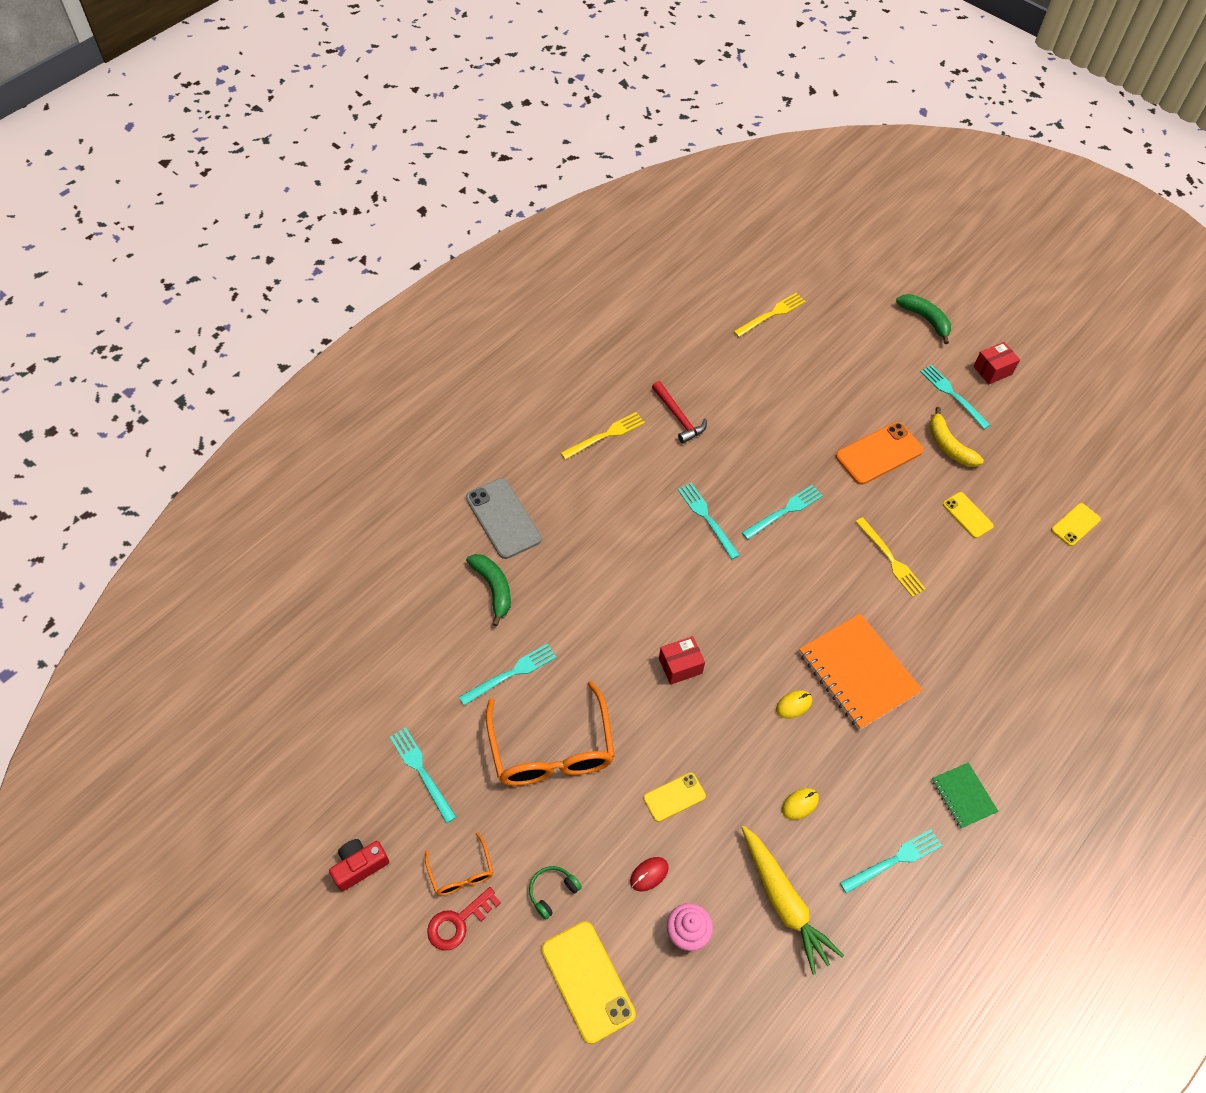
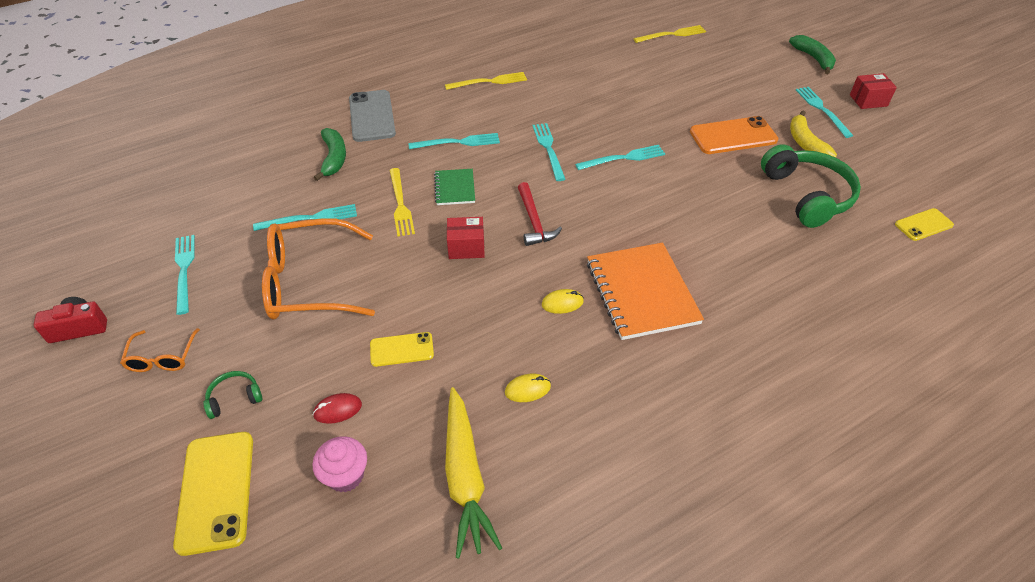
camera: 20 degrees right, 10 degrees down
(458, 922) = (130, 399): red key -> none
(551, 750) = (309, 282): orange glasses -> orange glasses turned 75 degrees clockwise
(678, 417) = (558, 81): red hammer -> red hammer (534, 221)
(890, 559) = (713, 212): yellow fork -> yellow fork (400, 204)
(894, 861) = (608, 472): turquoise fork -> turquoise fork (457, 142)
(963, 796) = (715, 430): green notebook -> green notebook (454, 188)
(967, 515) = (807, 195): yellow phone -> green headphones

